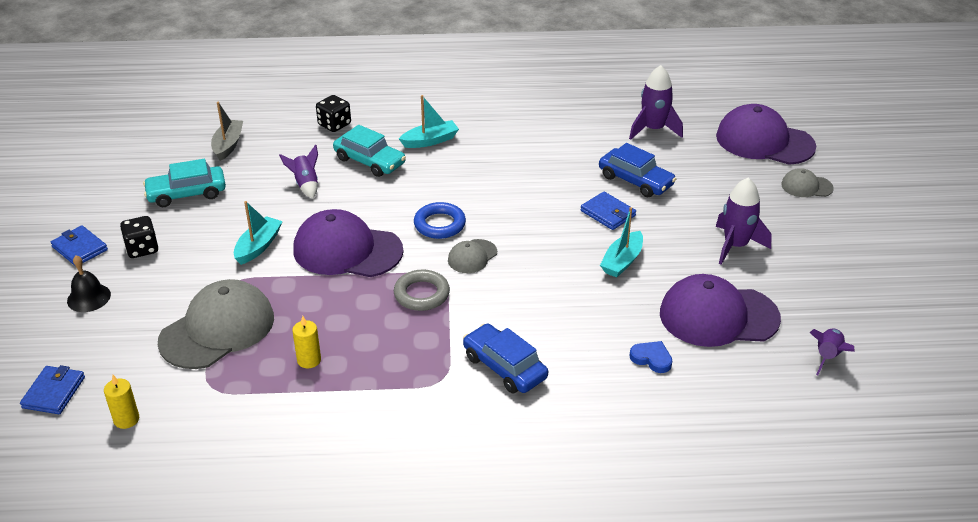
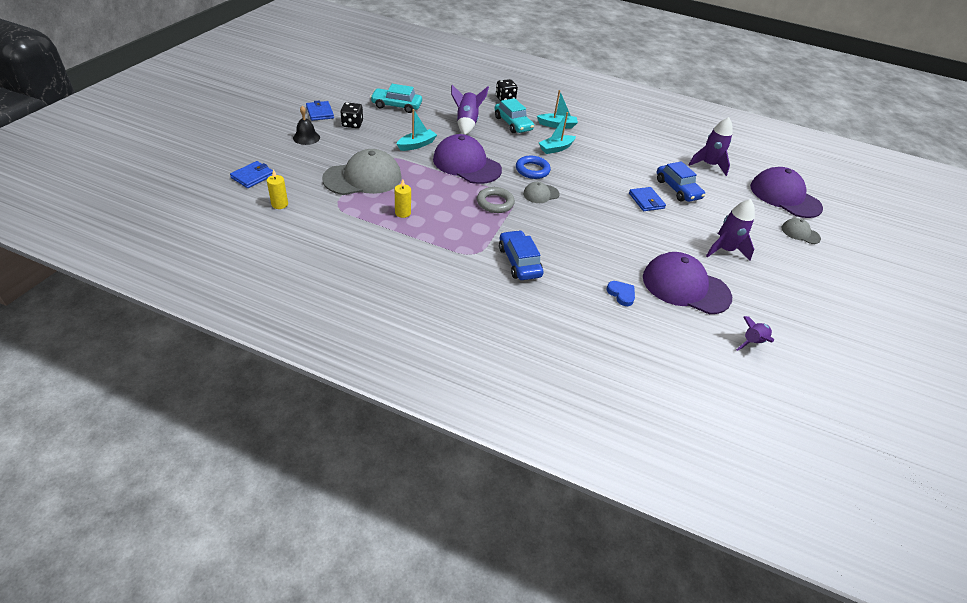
camera: 20 degrees right, 5 degrees up
(228, 145) = (437, 90): grey boat -> none
(305, 184) = (466, 123): purple rocket -> purple rocket, size x1.51
(622, 261) = (638, 231): turquoise boat -> turquoise boat (556, 148)

